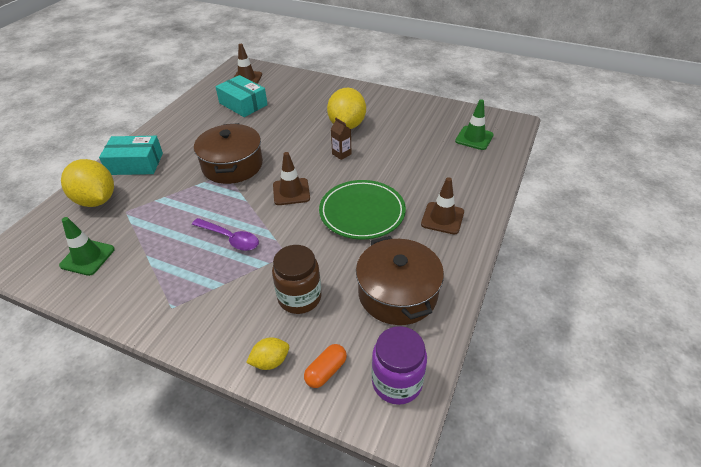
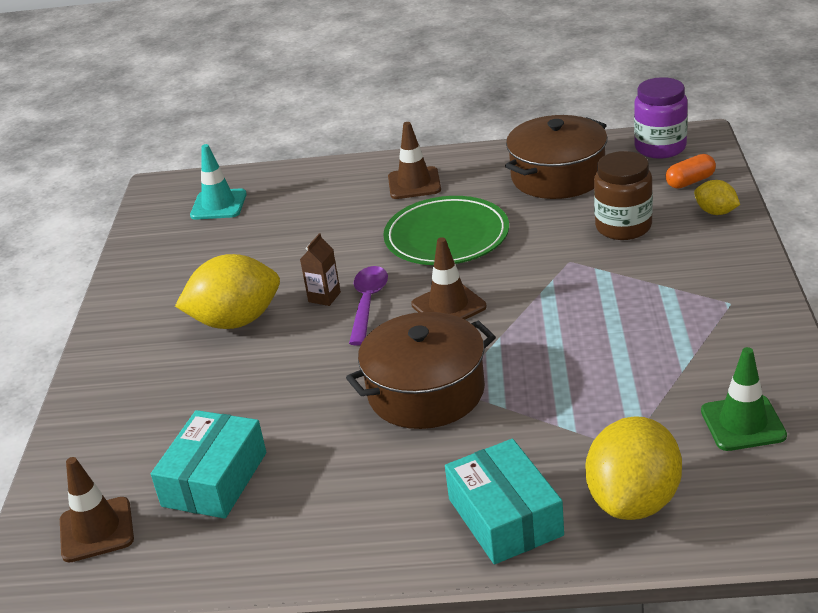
camera: 110 degrees left, 10 degrees down
(230, 238) = (584, 314): purple spoon -> purple spoon (367, 303)
(326, 371) = (690, 181): orange capsule -> orange capsule turned 45 degrees counterclockwise
(474, 138) = (218, 205): green traffic cone -> turquoise traffic cone

